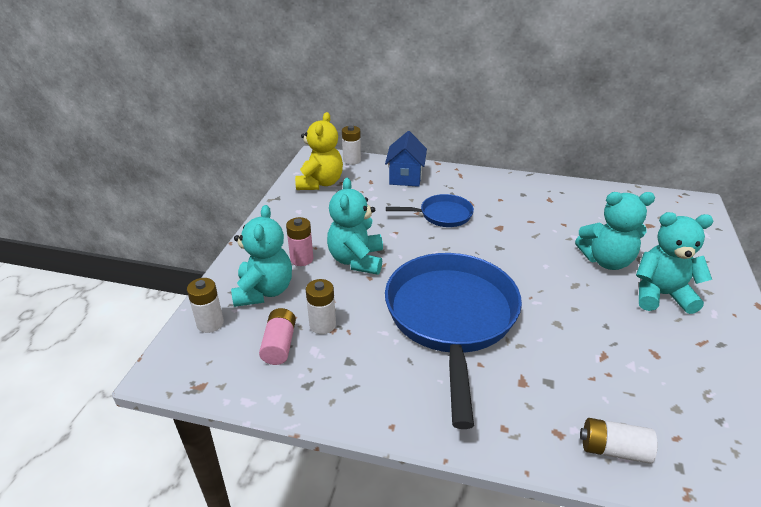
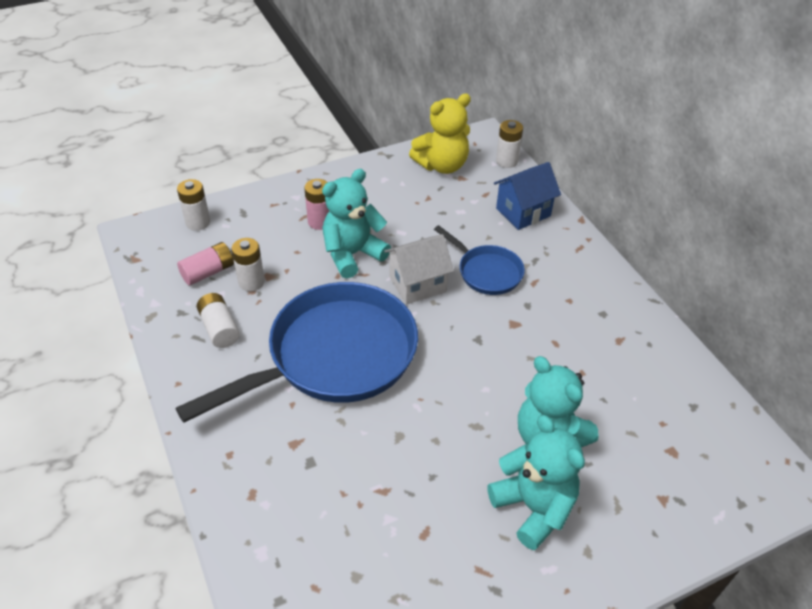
camera: 50 degrees right, 10 degrees up
(264, 291) = (259, 226): turquoise teddy bear -> none
(421, 247) = (417, 284): none -> white house
(613, 450) = (262, 542): white battery -> white battery (219, 328)

